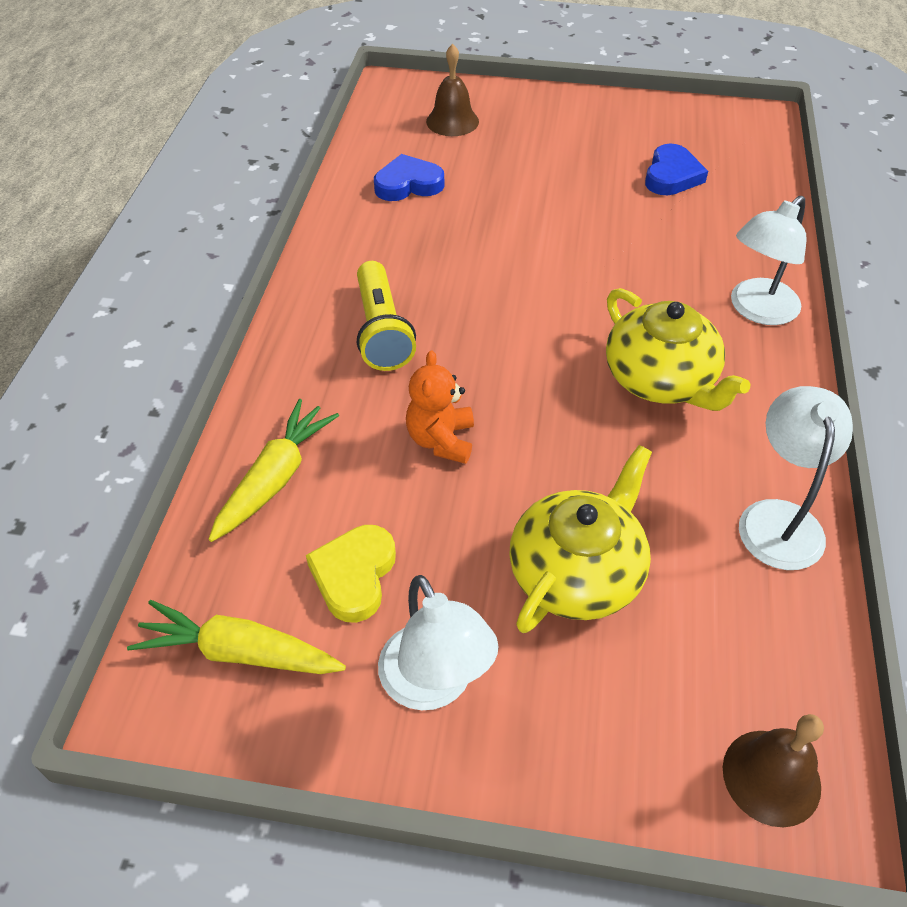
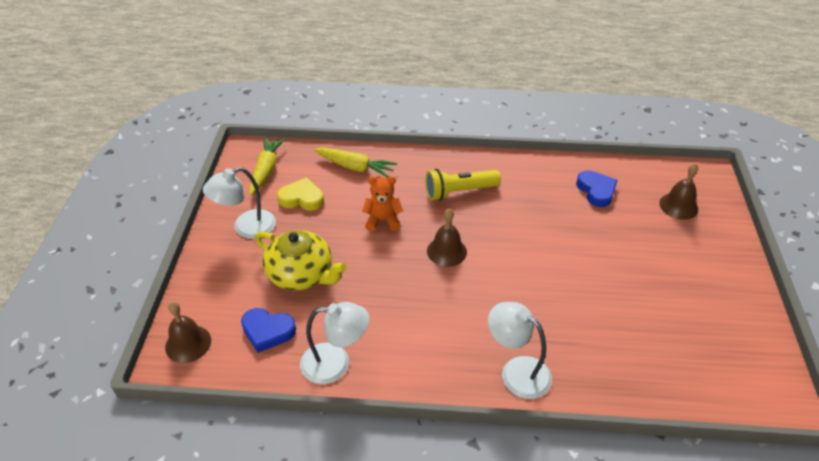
camera: 85 degrees right, 5 degrees down
(526, 360) = (446, 251): none -> brown bell
(661, 380) = (440, 314): yellow teapot -> none
(672, 176) = (663, 330): blue heart -> blue heart (267, 331)

